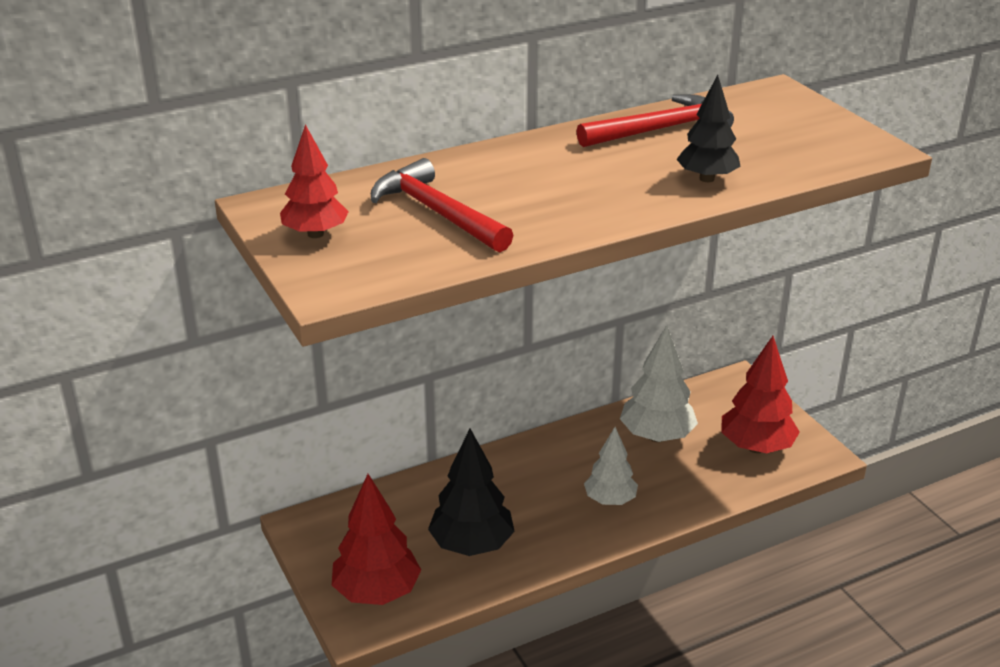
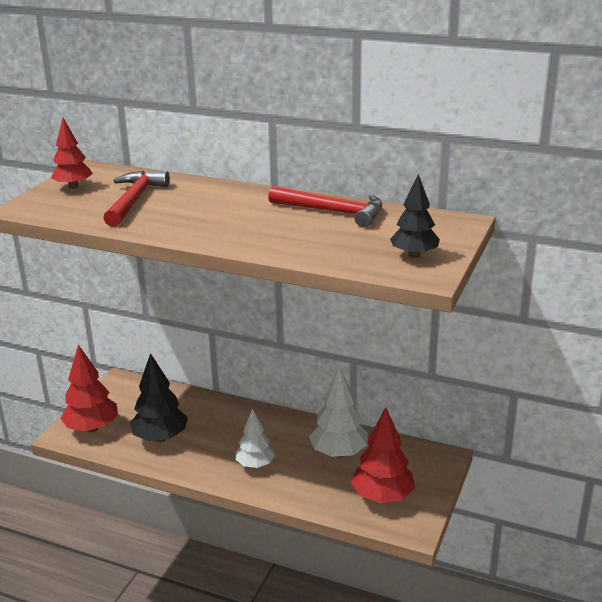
camera: 50 degrees right, 5 degrees down
(706, 178) = (286, 243): black tree -> black tree (414, 255)

